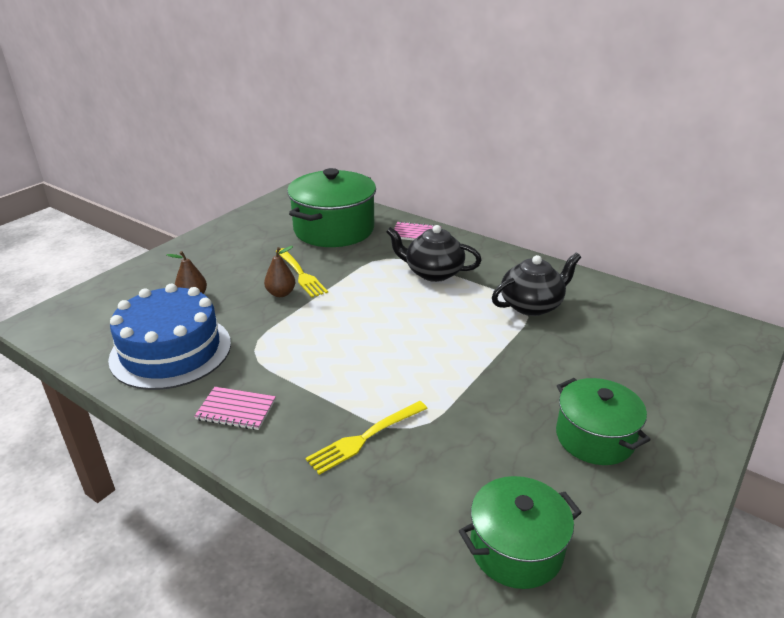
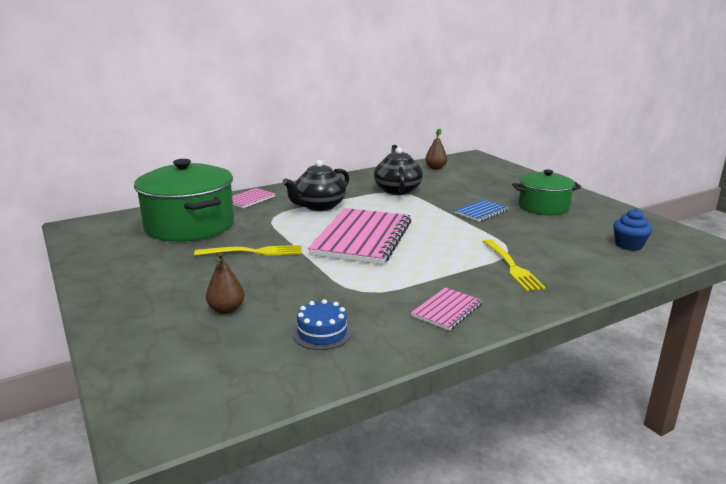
camera: 65 degrees left, 10 degrees down
(171, 351) = (322, 333): blue cake -> blue cake, size x0.44
(281, 293) = (277, 265): brown pear -> brown pear (435, 168)
(370, 319) = (362, 238): none -> pink notebook
(516, 549) = (628, 245): green pot -> blue cupcake
(519, 383) = (481, 212): none -> blue notebook

